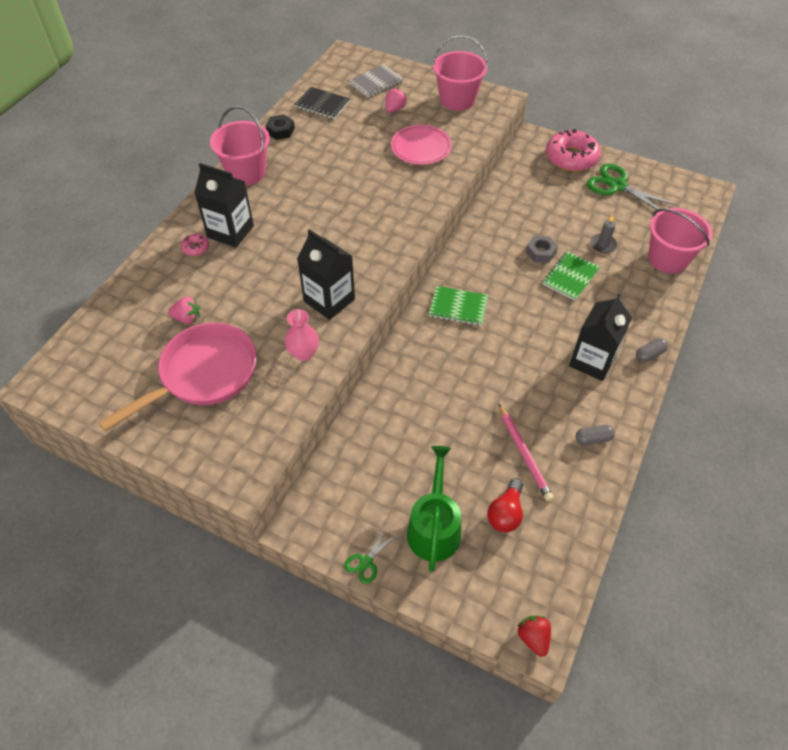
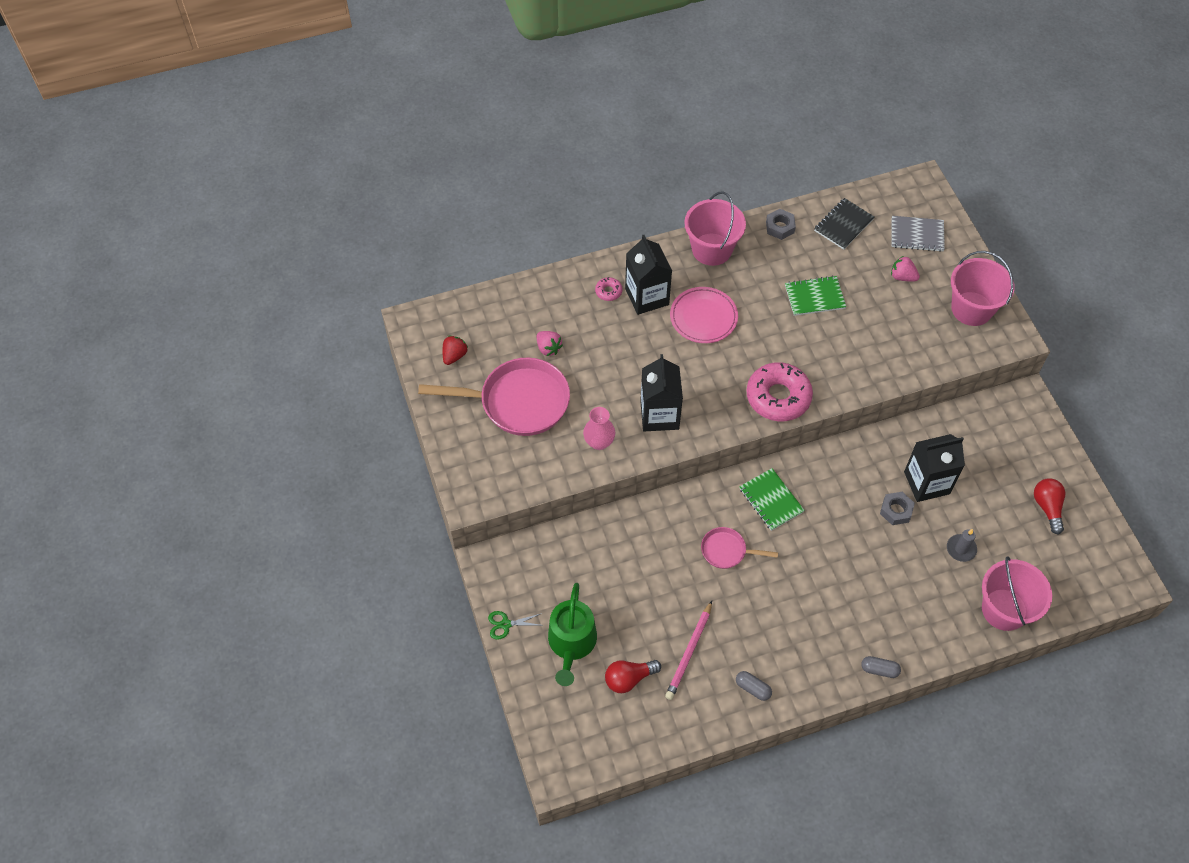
camera: 45 degrees right, 5 degrees up
(280, 131) = (780, 227): black nut -> grey nut
(322, 104) = (843, 225): black notebook -> black notebook turned 60 degrees clockwise
(395, 109) = (902, 277): pink strawberry -> pink strawberry turned 135 degrees counterclockwise
(421, 148) = (881, 334): pink plate -> pink plate (703, 317)
(434, 527) = (571, 643): green watering can -> green watering can turned 135 degrees clockwise
(468, 363) = (727, 551): none -> pink pan
(533, 638) = (557, 768): red strawberry -> red strawberry (454, 355)
(570, 277) = (895, 552): green notebook -> green notebook (814, 297)
(571, 158) = (1038, 445): pink donut -> pink donut (778, 397)
(592, 361) = (825, 633): black carton -> black carton (926, 483)
(617, 186) = (1047, 507): green scissors -> red light bulb

